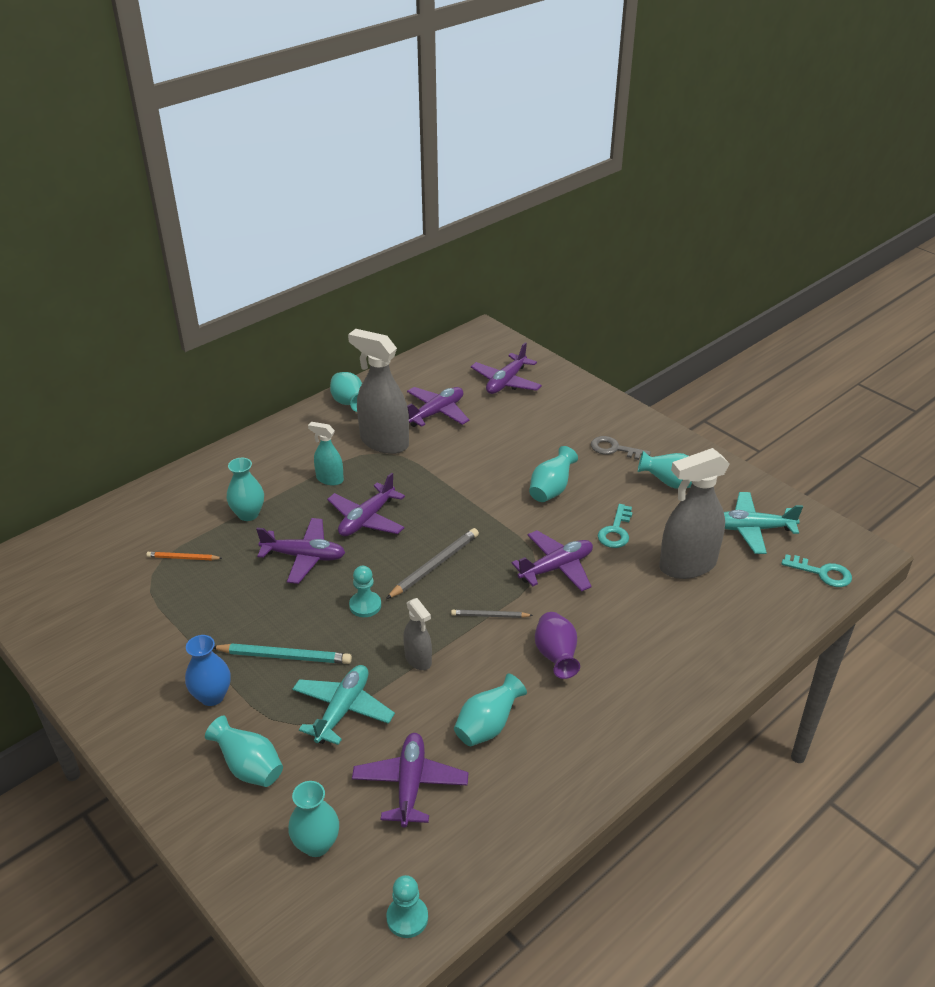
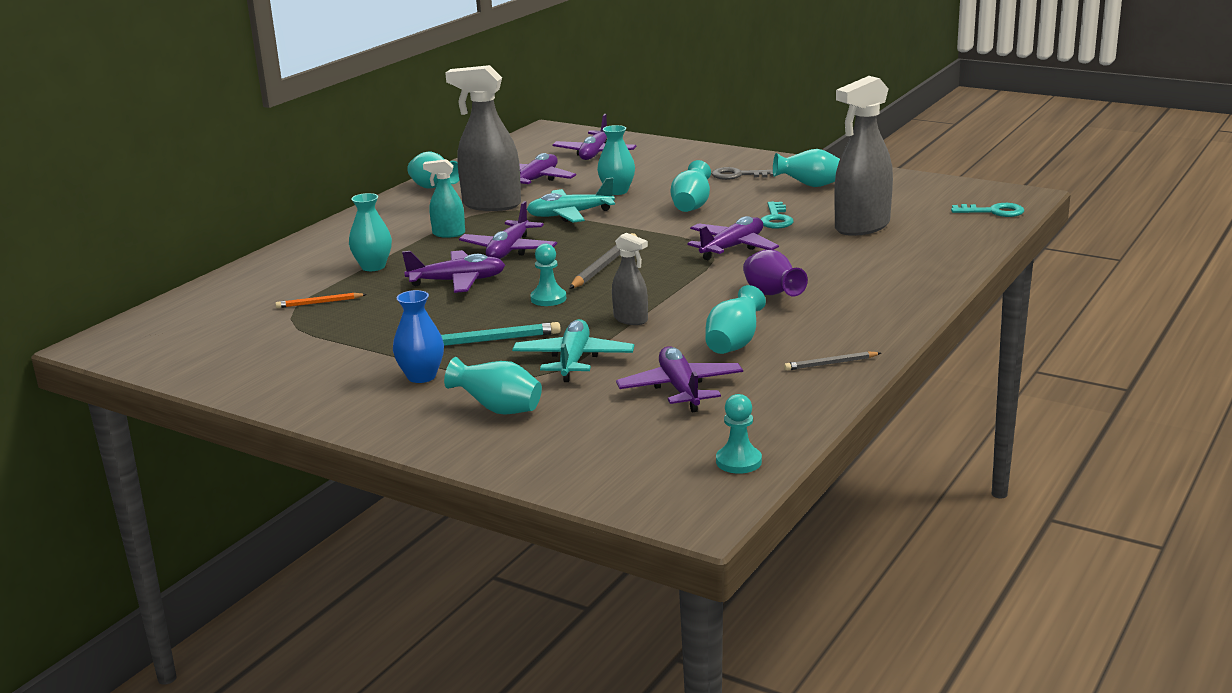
camera: 15 degrees left, 15 degrees down
(316, 844) = (609, 439): turquoise vase -> turquoise vase (617, 191)
(490, 616) = (686, 284): grey pencil -> grey pencil (831, 363)
(752, 529) = (909, 198): turquoise plane -> turquoise plane (569, 215)

